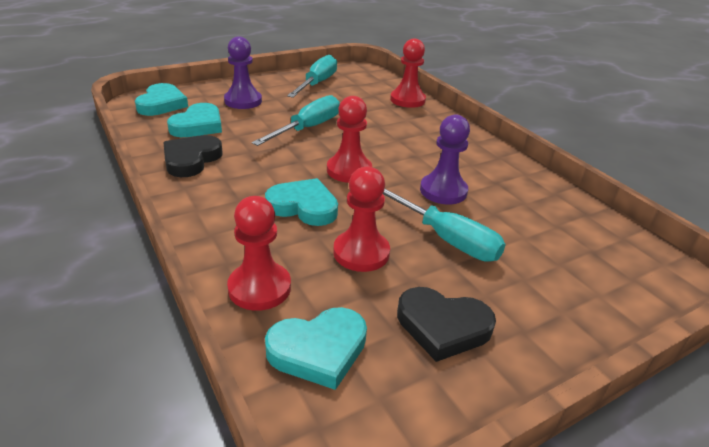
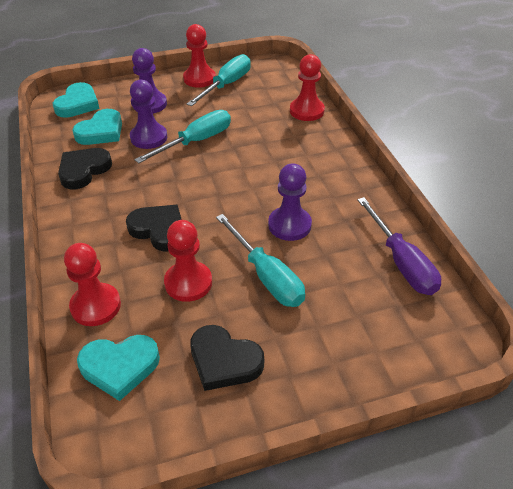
camera: 15 degrees right, 10 degrees up
(254, 128) = (149, 137): none -> purple pawn
(303, 206) = (159, 230): turquoise heart -> black heart
(349, 170) = (214, 194): red pawn -> red pawn (199, 79)
(572, 213) = (401, 262): none -> purple screwdriver

